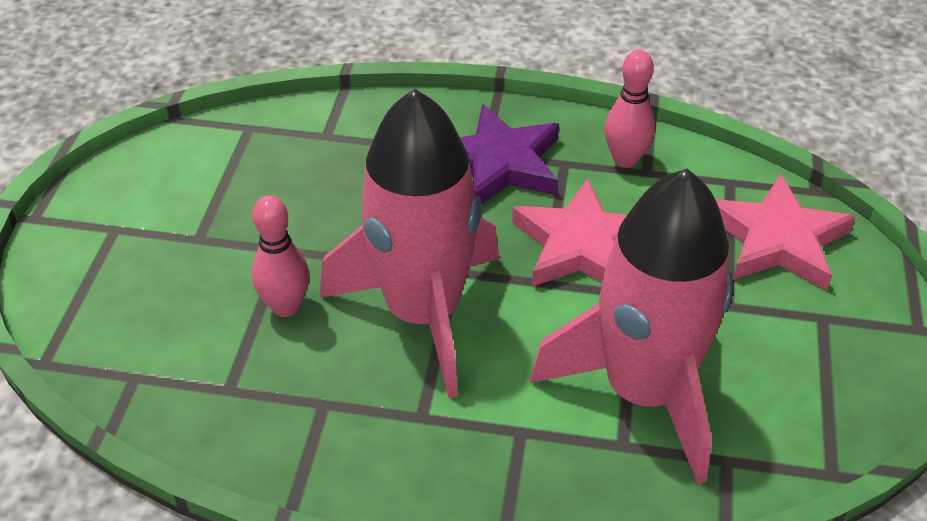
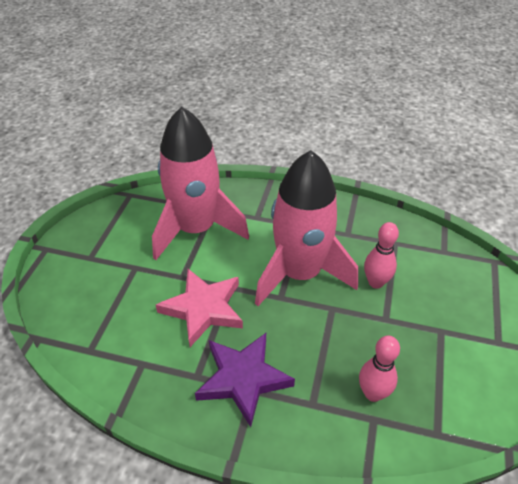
camera: 175 degrees left, 0 degrees up
(625, 159) = (153, 375): pink bowling pin -> pink bowling pin (373, 393)
(777, 240) = (85, 304): pink star -> none

